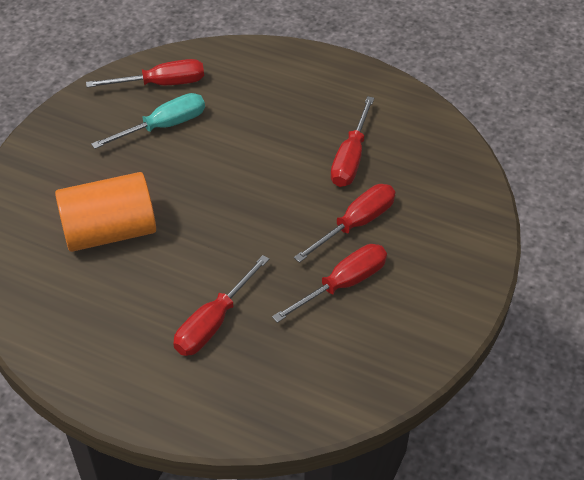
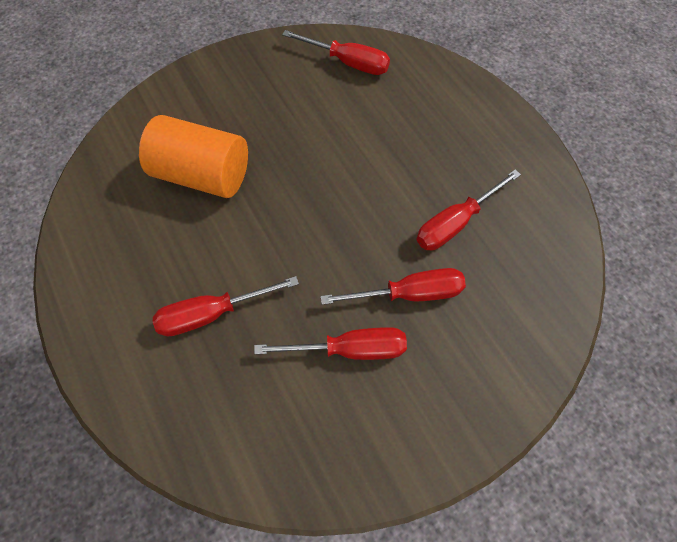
camera: 35 degrees right, 15 degrees up
(163, 126) = (319, 102): turquoise screwdriver -> none

